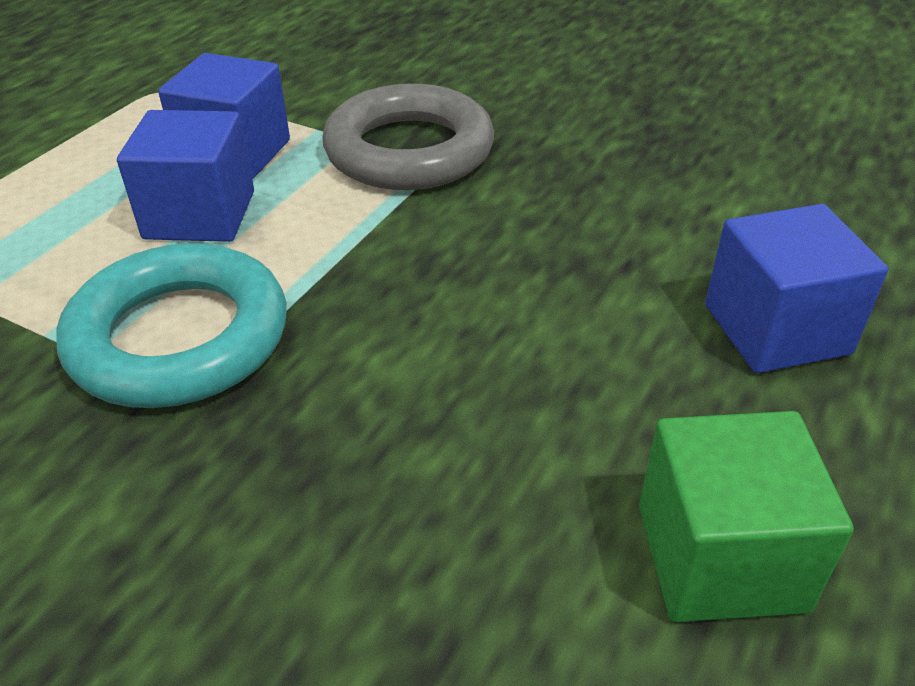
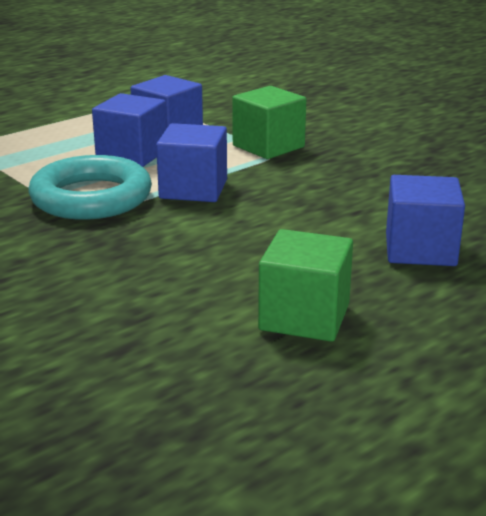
camera: 20 degrees right, 15 degrees down
(346, 274) = (193, 189): none -> blue cube
(409, 150) = (268, 146): grey ring -> green cube

